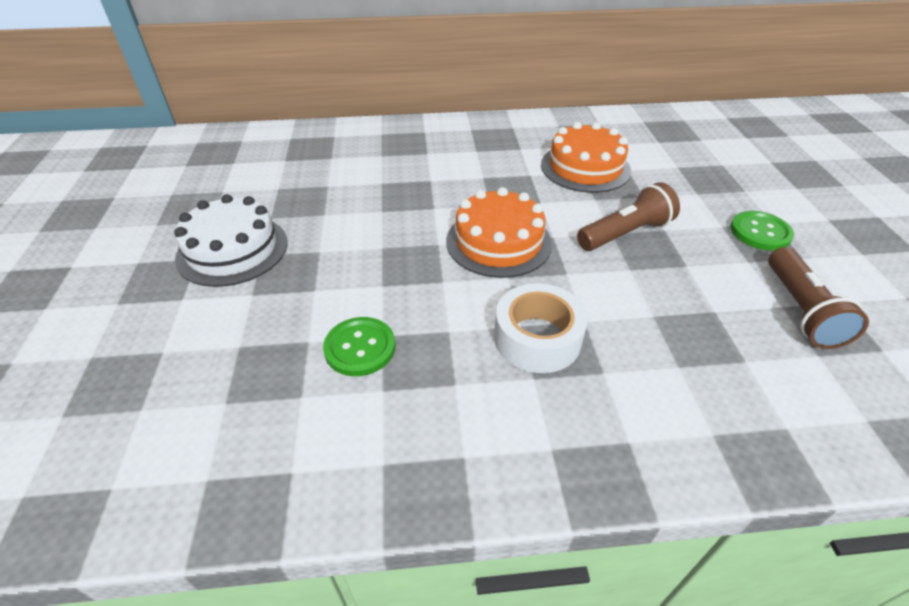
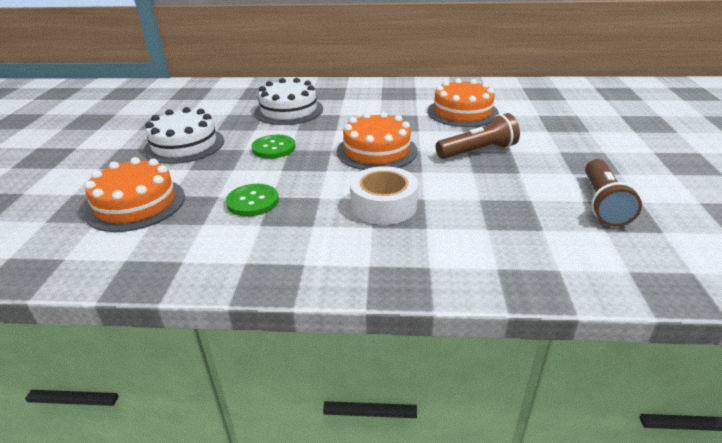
camera: 10 degrees right, 10 degrees down
(192, 368) = (136, 204): none -> orange cake
(360, 177) = (289, 110): none -> white cake
(760, 232) = (590, 156): green button -> green button (273, 148)

